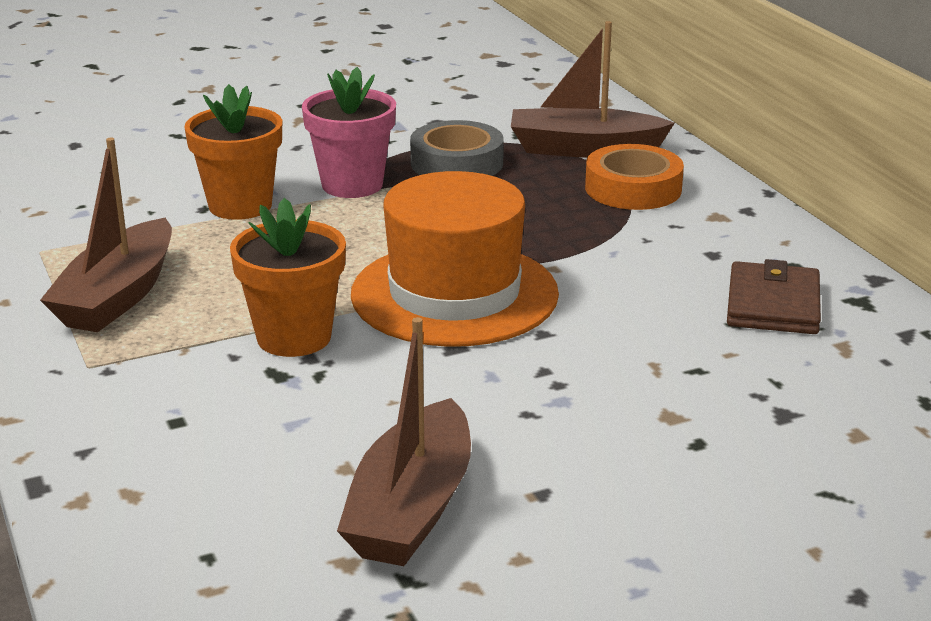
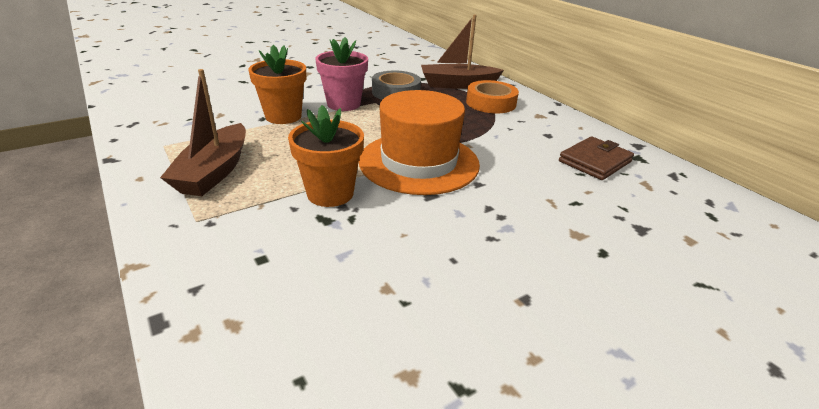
camera: 10 degrees left, 5 degrees up
(411, 508) = (442, 319): brown boat -> none
(773, 305) = (595, 161): brown wallet -> brown wallet turned 45 degrees clockwise

